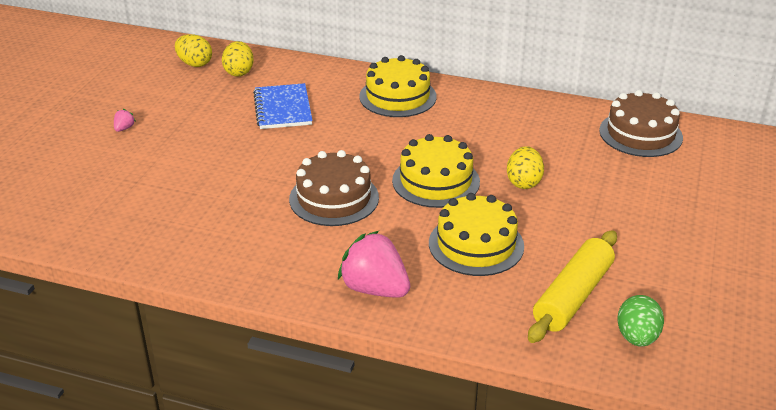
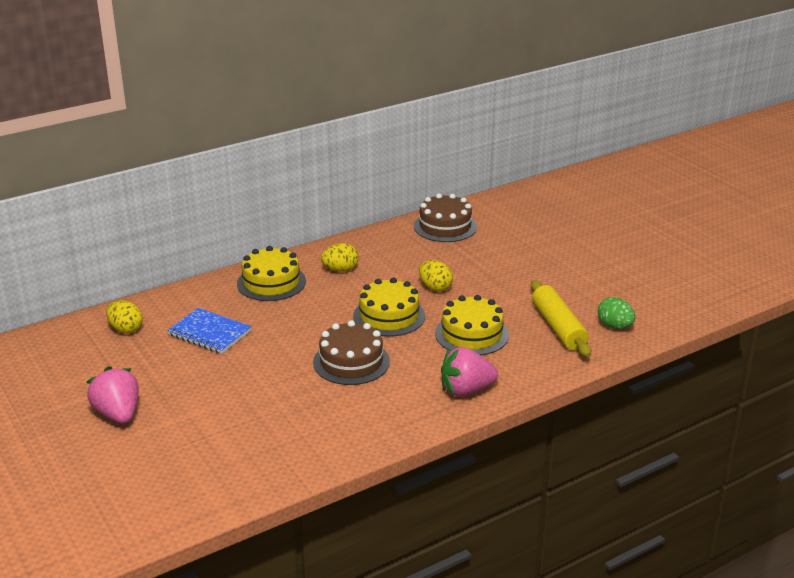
camera: 50 degrees left, 5 degrees down
(124, 128) = (118, 414): pink strawberry -> pink strawberry, size x2.45
(195, 64) = (77, 343): yellow egg -> yellow egg (340, 269)

